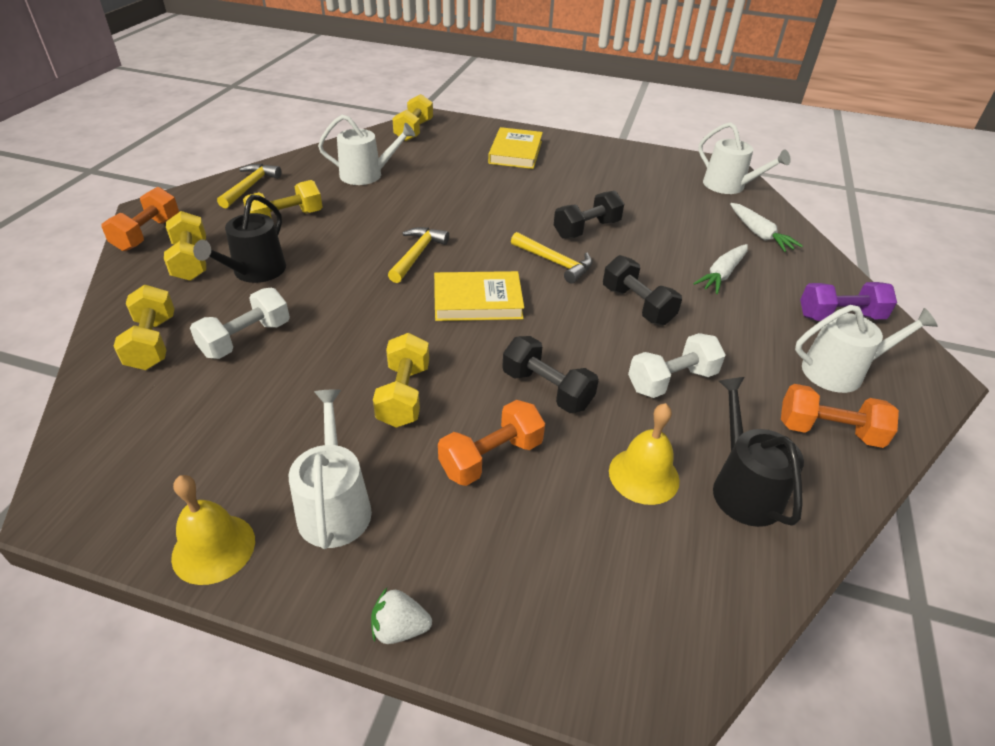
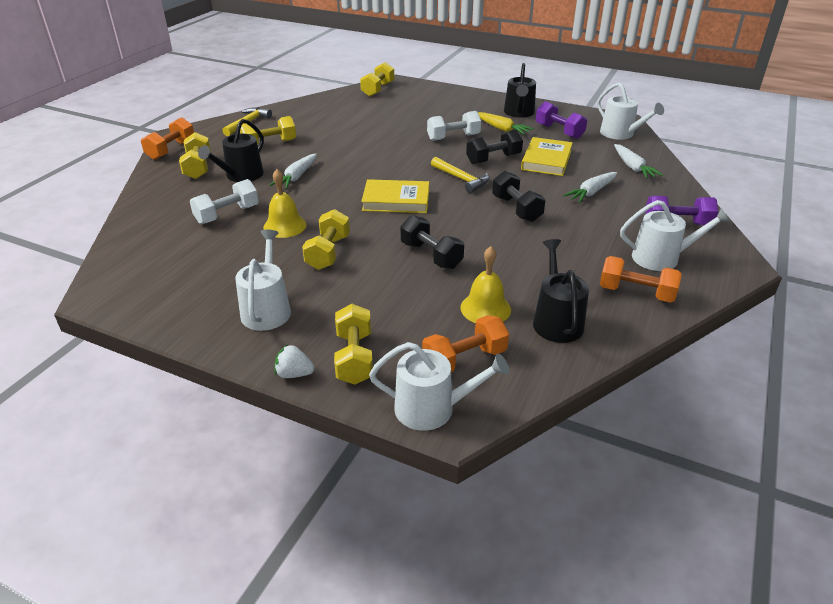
camera: 10 degrees right, 5 degrees down
(153, 343) = (165, 213): yellow dumbbell -> yellow dumbbell (354, 357)
(213, 548) = (185, 325): yellow bell -> yellow bell (285, 226)
(334, 270) = (296, 177): none -> white carrot
(366, 175) = (334, 118): white watering can -> white watering can (432, 408)
(417, 255) = (359, 170): yellow hammer -> none
(491, 457) = (379, 291): orange dumbbell -> orange dumbbell (464, 359)
(515, 152) = (453, 106): yellow book -> yellow book (546, 160)
(584, 184) = (502, 129): none -> yellow carrot
(598, 160) = (519, 113): none -> black watering can
(655, 185) = (559, 131): none -> purple dumbbell
(671, 381) = (526, 256): white dumbbell -> white dumbbell (453, 137)

